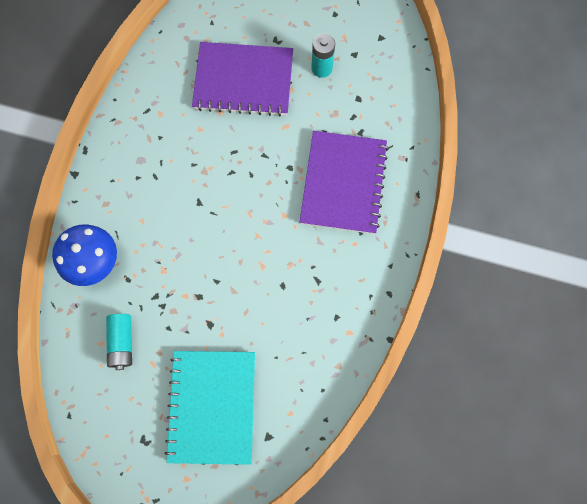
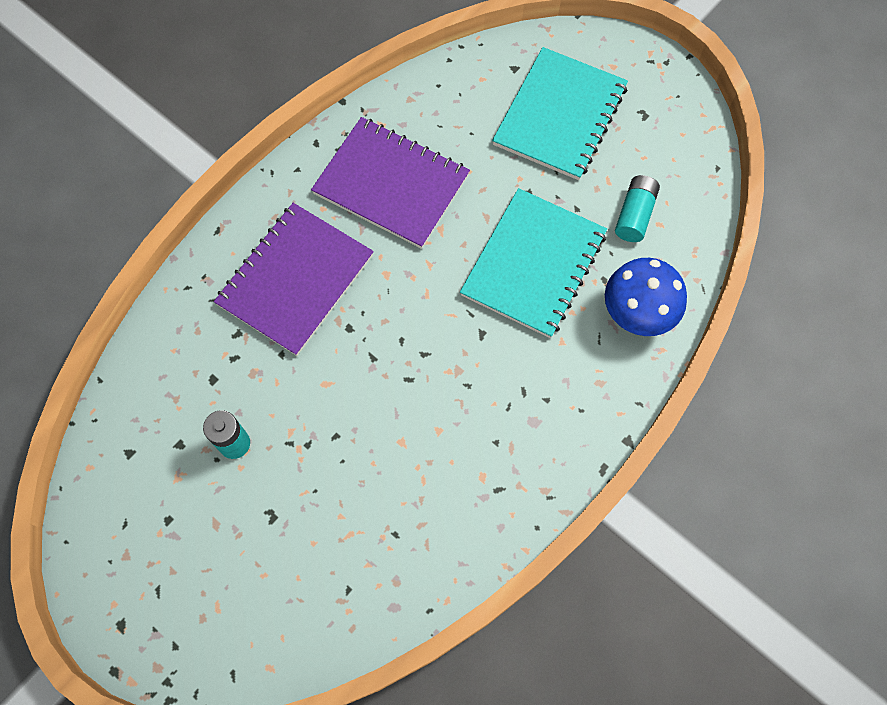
camera: 155 degrees left, 5 degrees down
(183, 268) = (533, 264): none -> turquoise notebook
(243, 81) = (348, 473): purple notebook -> purple notebook (391, 184)

